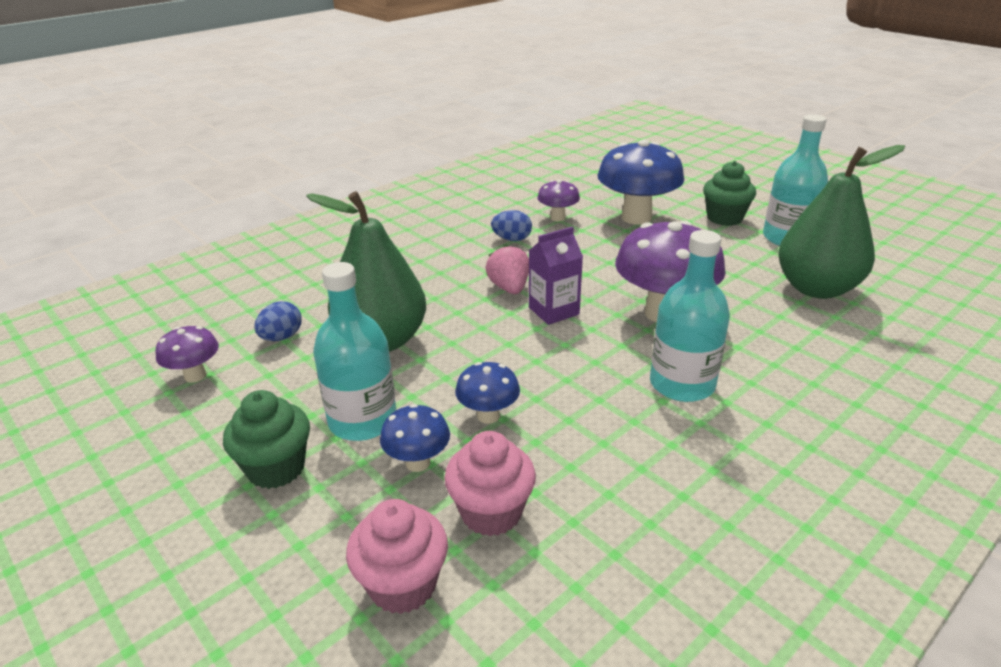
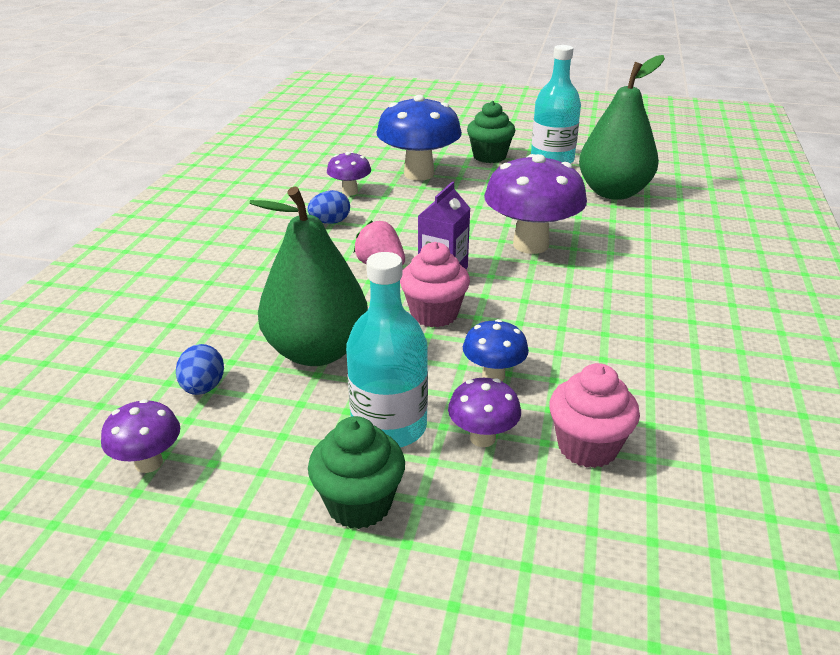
camera: 35 degrees left, 0 degrees up
(402, 585) = (590, 535): pink cupcake -> pink cupcake (434, 314)
(418, 462) = (482, 438): blue mushroom -> purple mushroom
(682, 384) = (606, 293): turquoise bottle -> none

